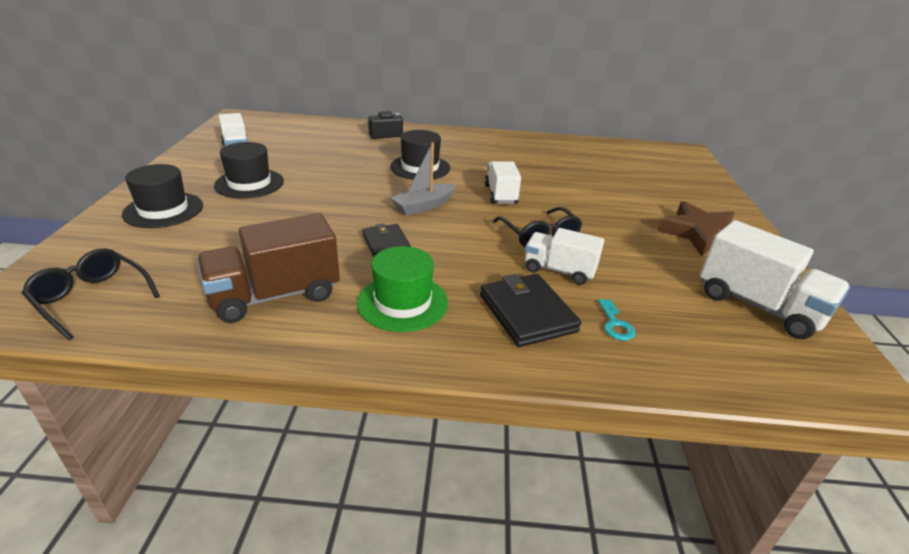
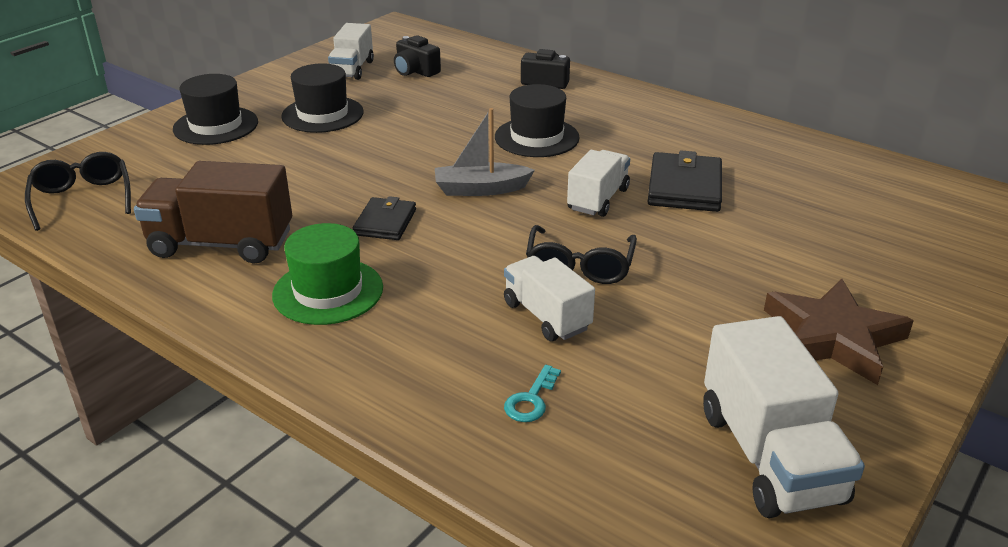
camera: 35 degrees right, 0 degrees up
(288, 143) = (415, 71): none -> black camera
(527, 313) = (443, 349): black wallet -> black wallet (684, 187)

